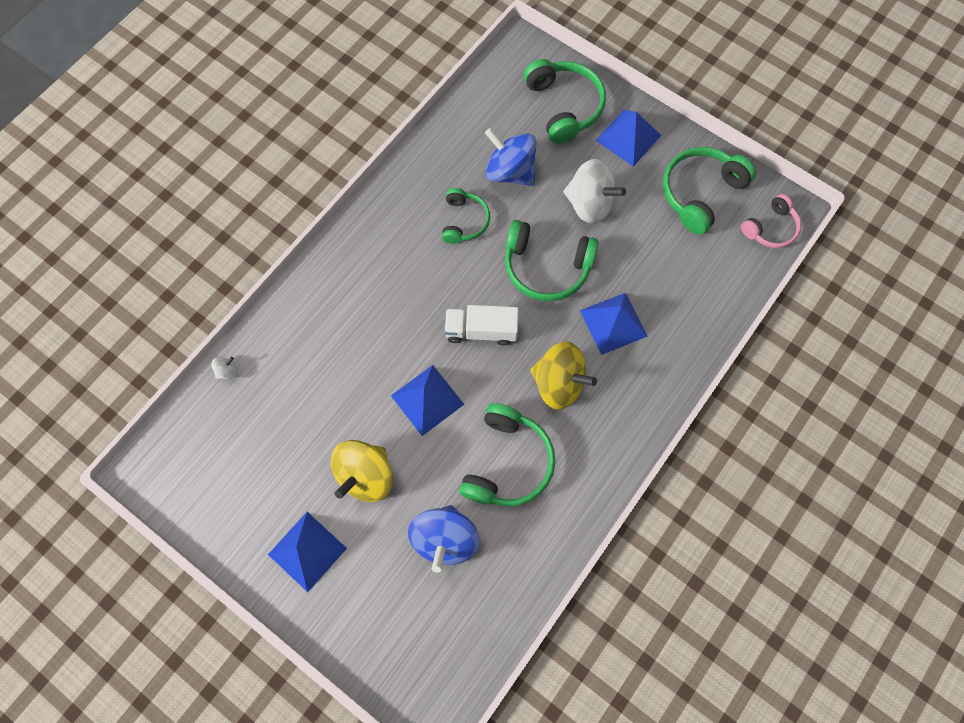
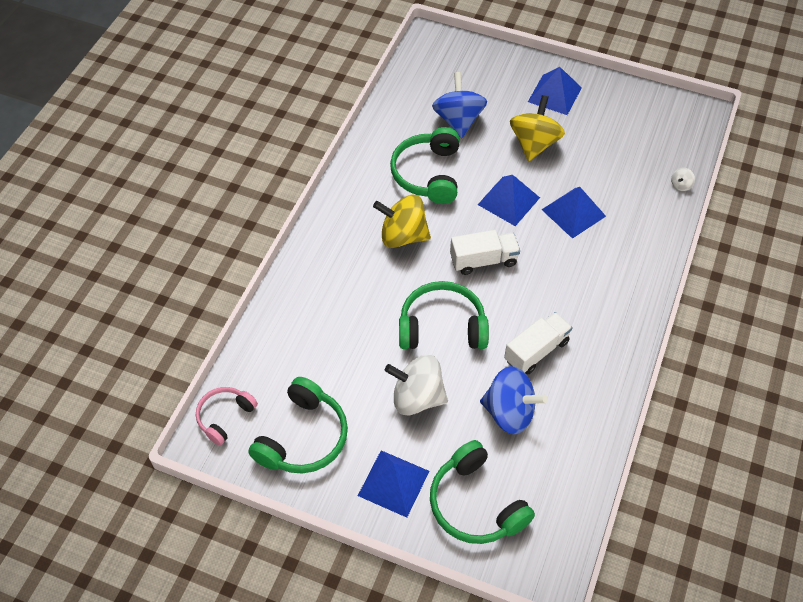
camera: 165 degrees right, 15 degrees down
(464, 221) = (536, 351): green headphones -> white truck
(613, 323) = (367, 293): blue pyramid -> blue pyramid (573, 212)

